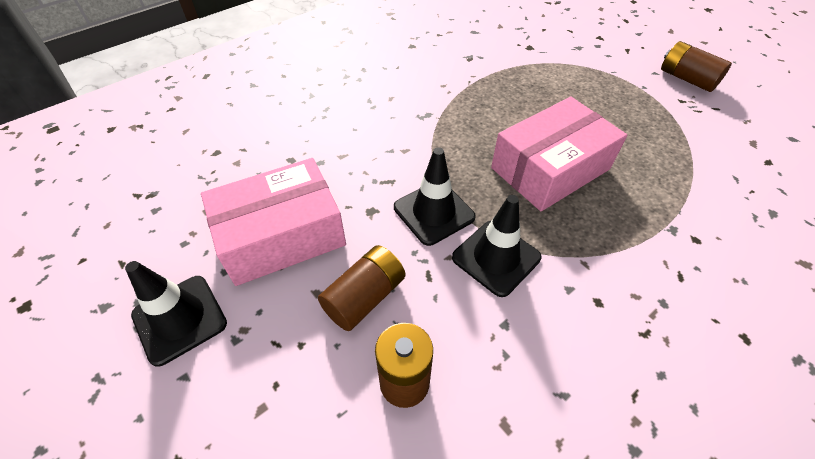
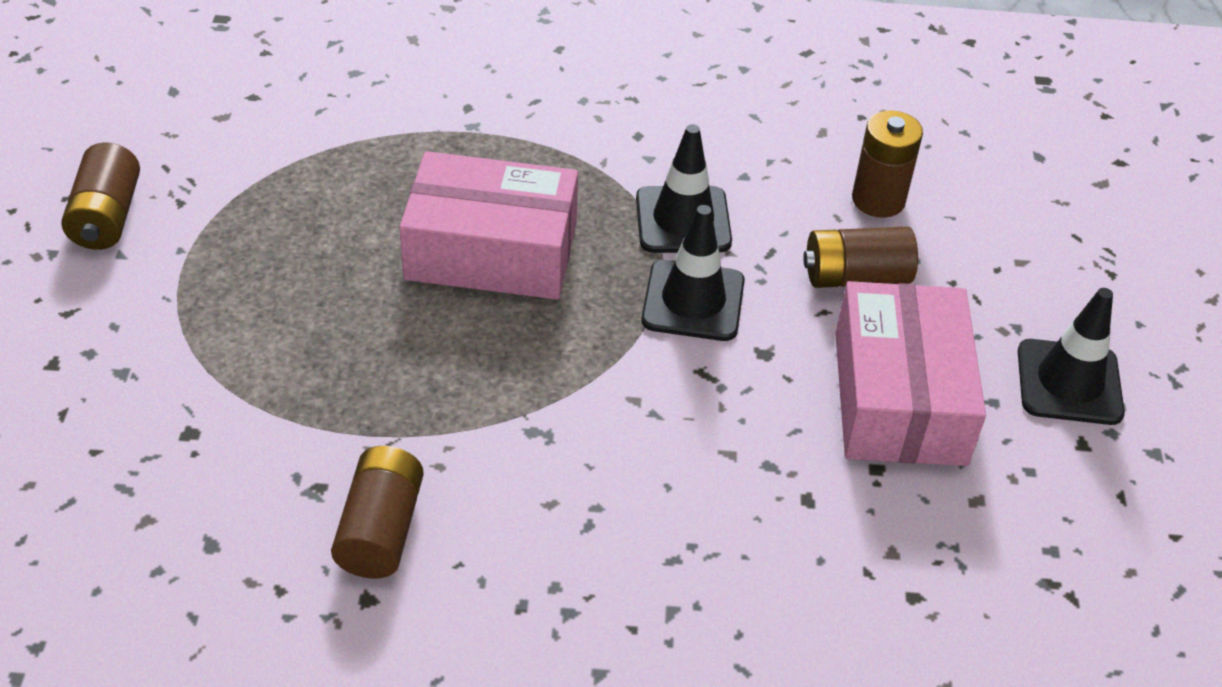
camera: 140 degrees left, 5 degrees down
(281, 235) = (899, 397): pink box -> pink box turned 75 degrees clockwise
(434, 60) = (380, 529): none -> brown battery

